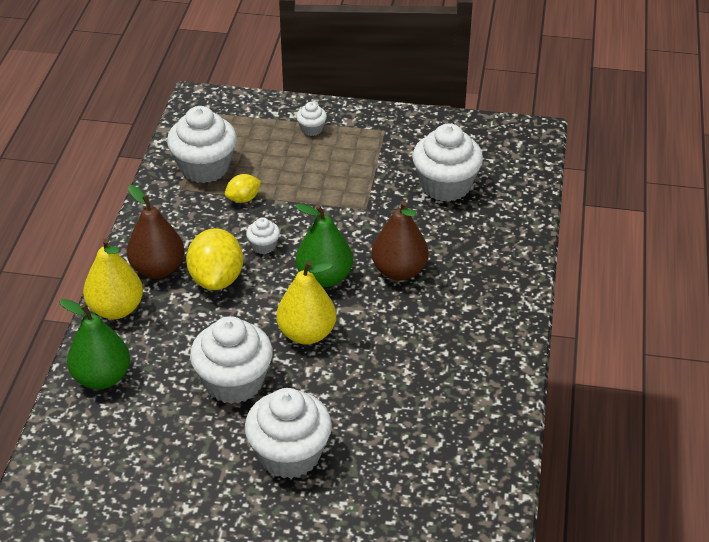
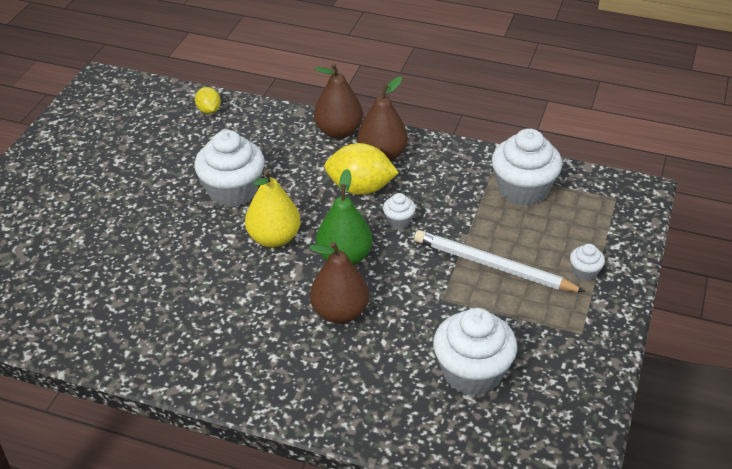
camera: 100 degrees right, 0 degrees up
(102, 377) = (264, 123): green pear -> none
(116, 309) = (338, 131): yellow pear -> brown pear
(243, 199) = (471, 212): yellow lemon -> yellow lemon (209, 110)
(289, 454) = (142, 216): white cupcake -> none
(315, 180) = (494, 266): none -> white pencil

